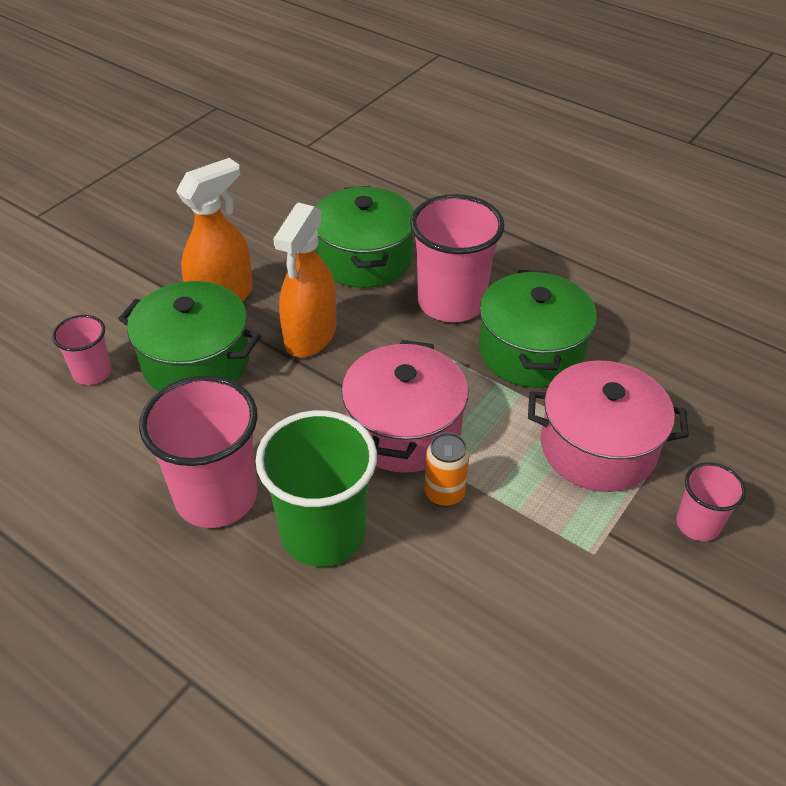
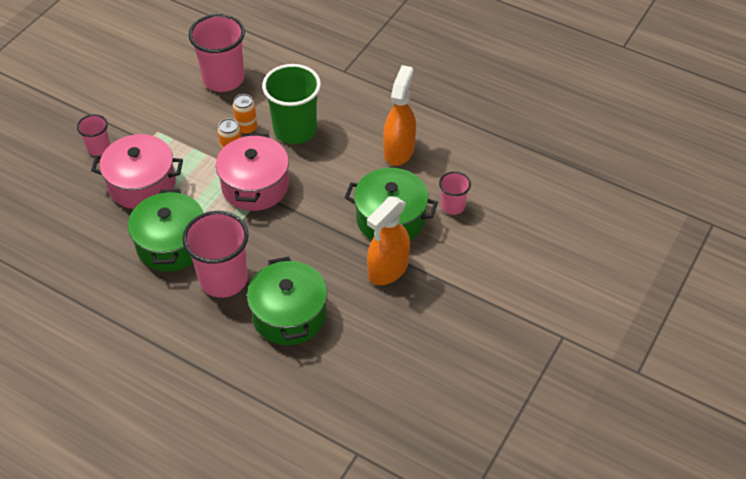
camera: 175 degrees right, 5 degrees up
(216, 496) = (354, 142): pink cup -> pink cup (223, 79)
(310, 336) = (320, 243): orange spray bottle -> orange spray bottle (399, 150)
(417, 544) = (246, 128): none -> orange can

